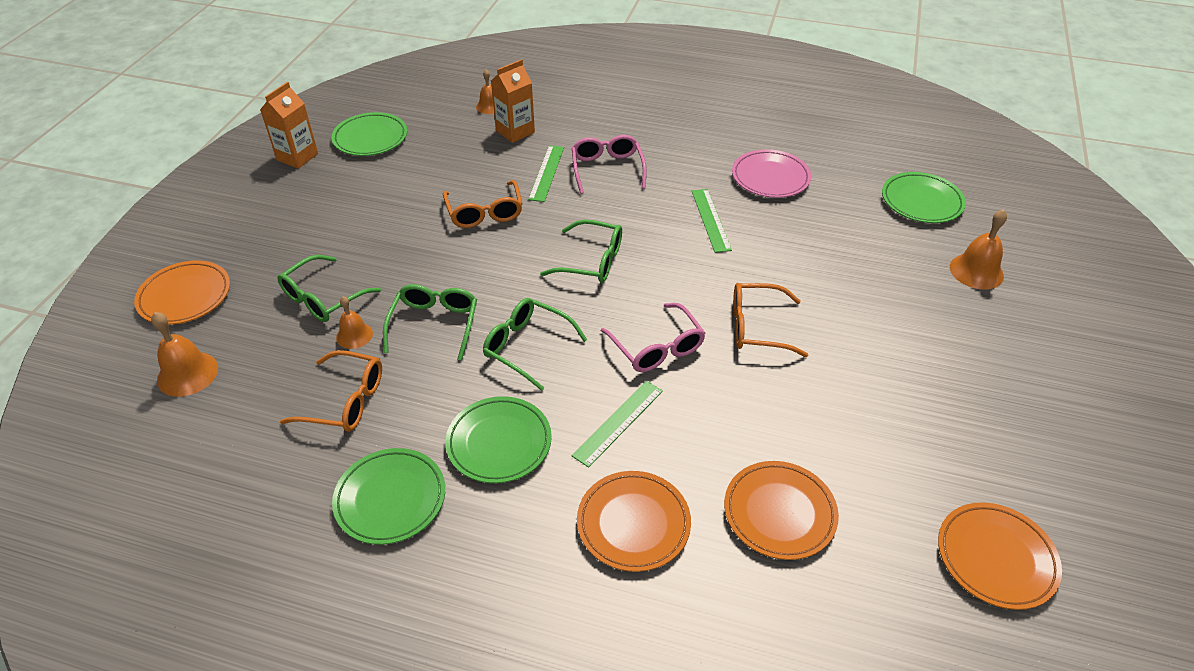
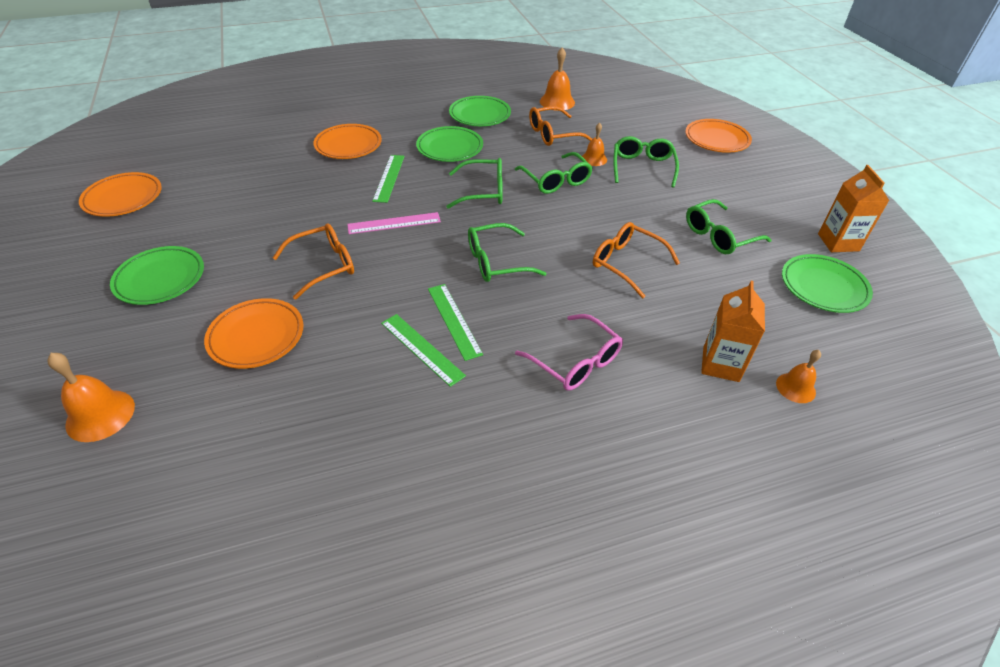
camera: 145 degrees right, 0 degrees up
(187, 374) = (648, 116): orange bell -> orange bell (557, 102)
(376, 200) = (719, 236): none -> green glasses
(546, 173) = (627, 327): green ruler -> green ruler (454, 320)
(657, 348) = (394, 223): pink glasses -> pink ruler
(770, 178) = (386, 443): pink plate -> none
(779, 513) = (266, 174): orange plate -> orange plate (256, 336)
(921, 201) = (167, 502): green plate -> green plate (160, 279)

